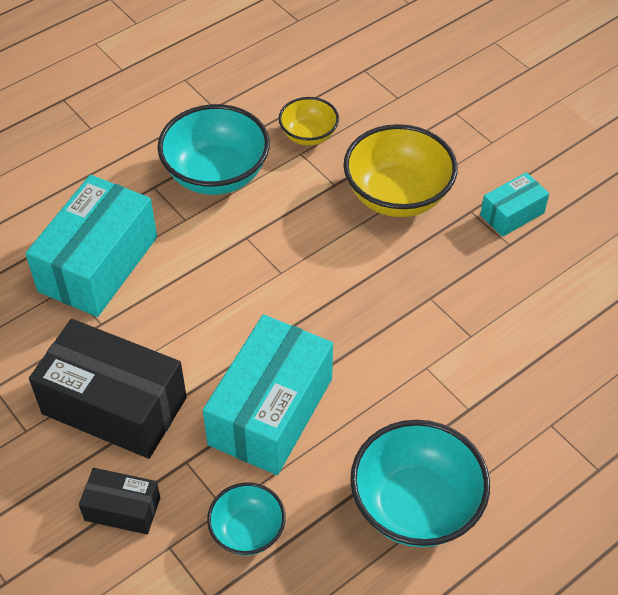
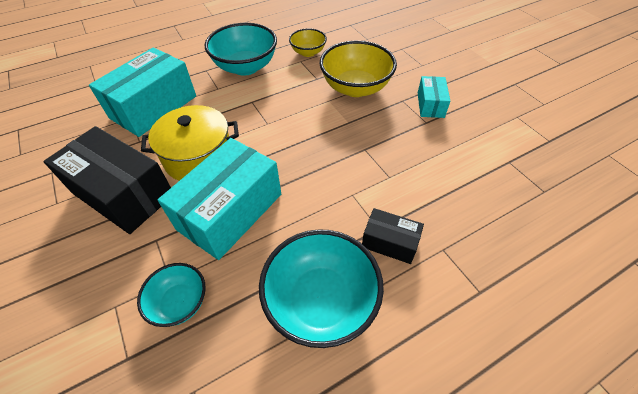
camera: 10 degrees right, 0 degrees up
(122, 509) = (93, 270): black box -> black box (389, 242)
(200, 339) = (199, 157): none -> yellow pot
(512, 214) = (430, 105): turquoise box -> turquoise box turned 60 degrees counterclockwise

